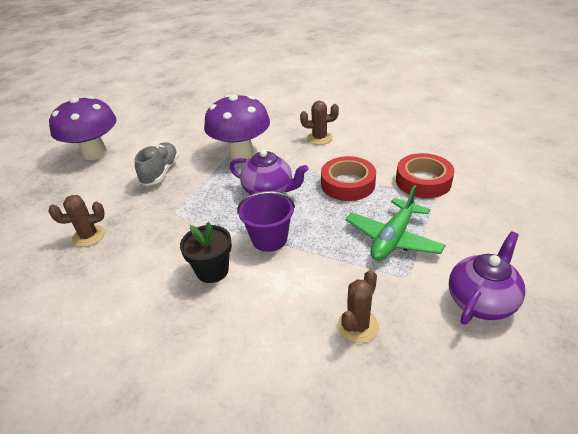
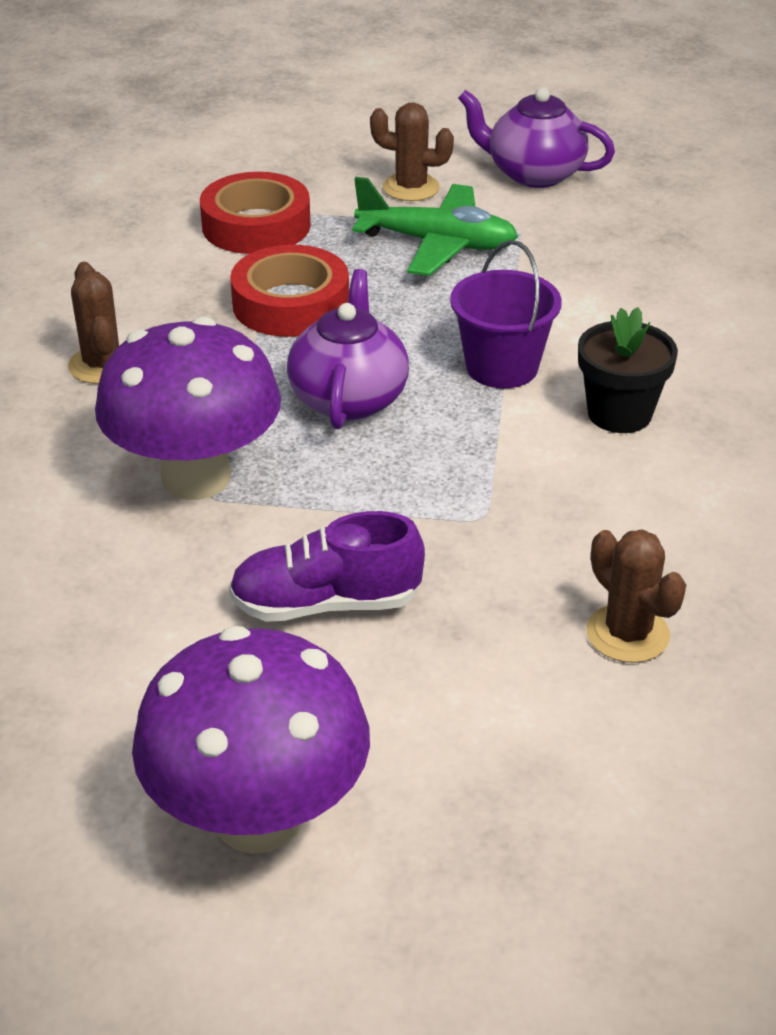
camera: 110 degrees left, 0 degrees up
(160, 172) = (326, 603): grey shoe -> purple shoe
(358, 326) = (640, 257): brown cactus -> brown cactus (411, 188)

